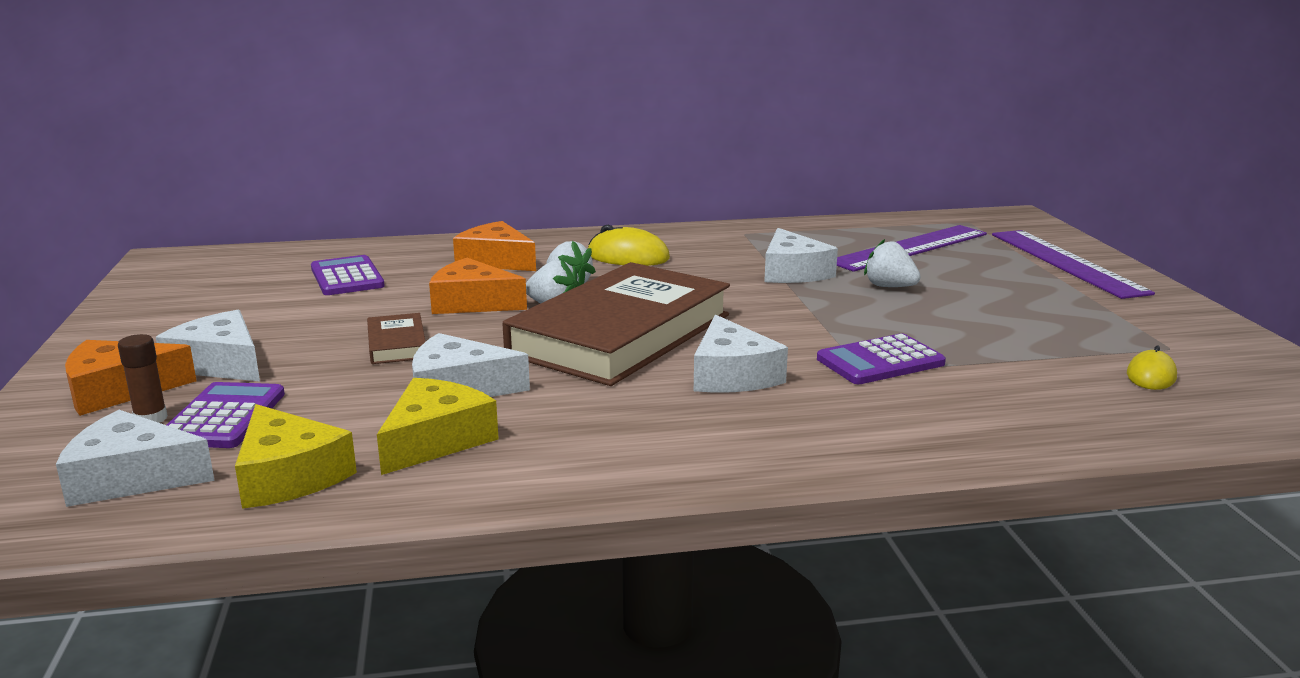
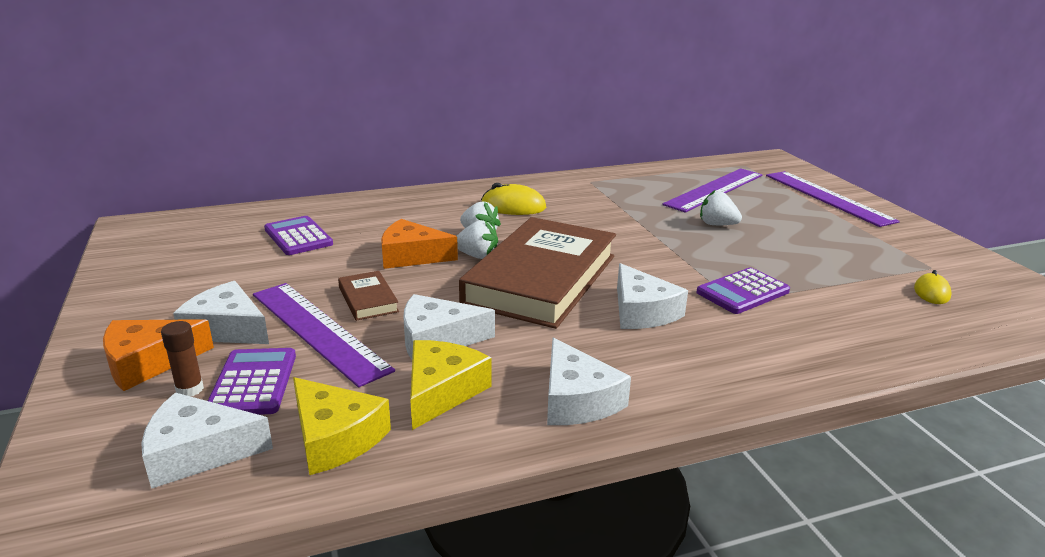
camera: 10 degrees left, 5 degrees up
(322, 371) = (318, 330): none -> purple ruler
(496, 261) = (412, 215): orange cheese -> none
(792, 272) = (642, 215): white cheese -> white cheese (576, 400)

